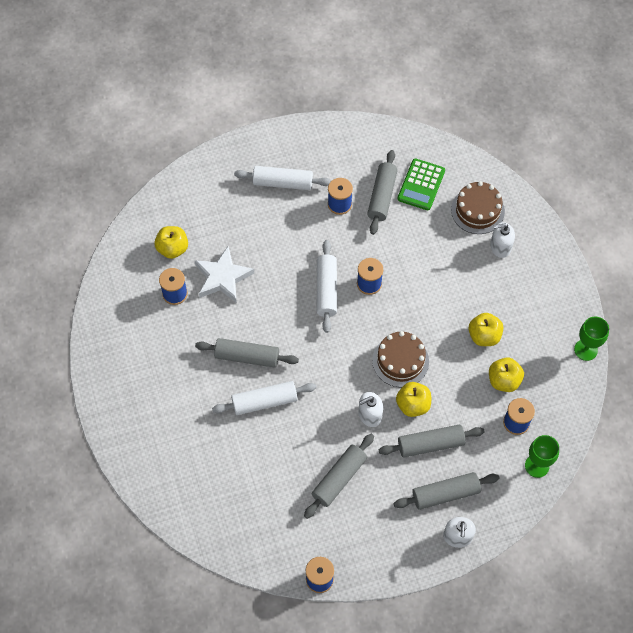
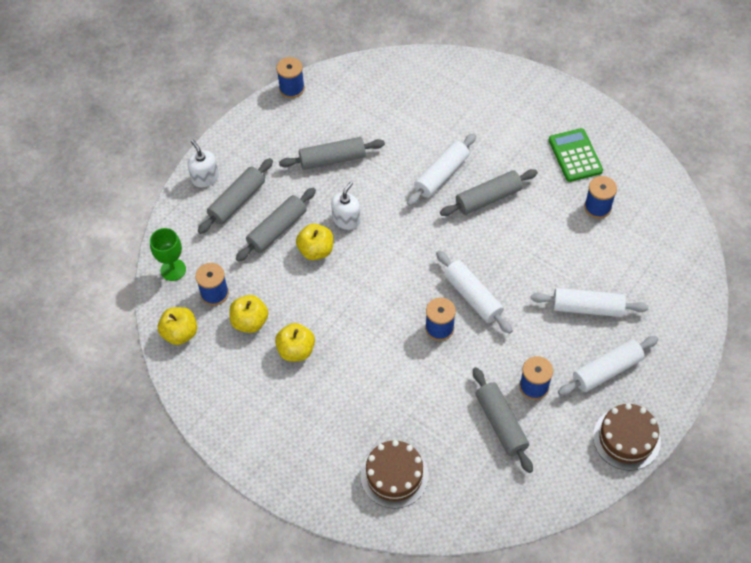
camera: 145 degrees right, 5 degrees down
(173, 249) = (639, 242): yellow apple -> yellow apple (180, 333)
(222, 277) = (572, 247): white star -> none
(255, 229) = (587, 308): none -> white rolling pin
(339, 478) = (332, 159): grey rolling pin -> grey rolling pin turned 75 degrees clockwise
(400, 361) = (355, 279): brown cake -> brown cake (626, 438)
(421, 185) = (473, 464): green calculator -> green calculator (575, 155)
(500, 247) = (343, 451): white soap dispenser -> none
(585, 350) = (190, 401): green goblet -> none

